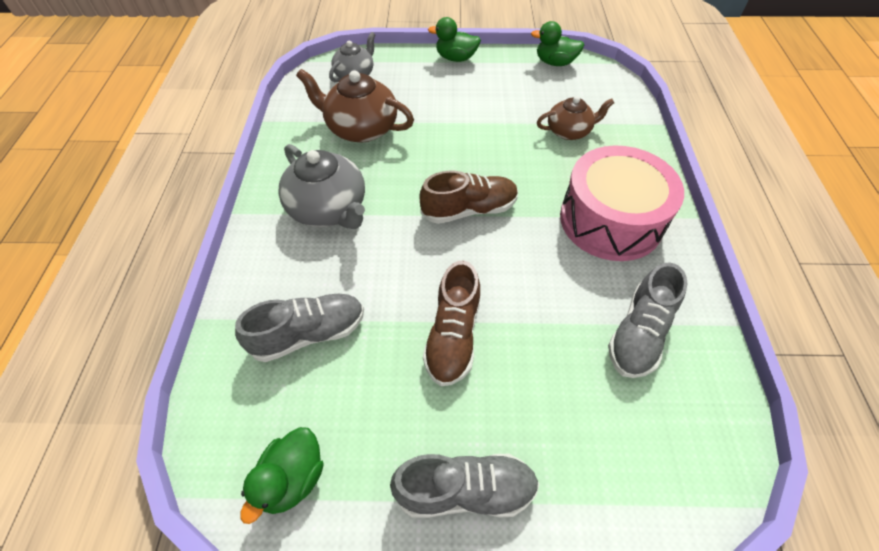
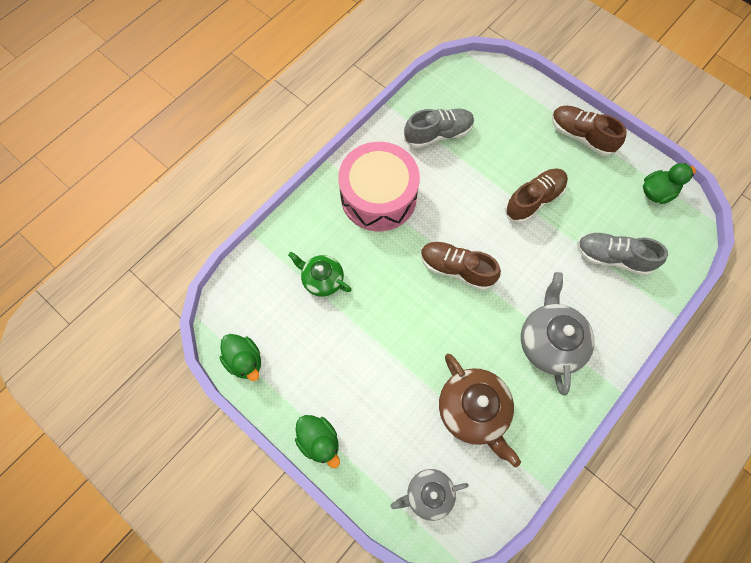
camera: 140 degrees left, 15 degrees up
(465, 490) = (581, 136): grey shoe -> brown shoe
(569, 131) = (322, 279): brown teapot -> green teapot

